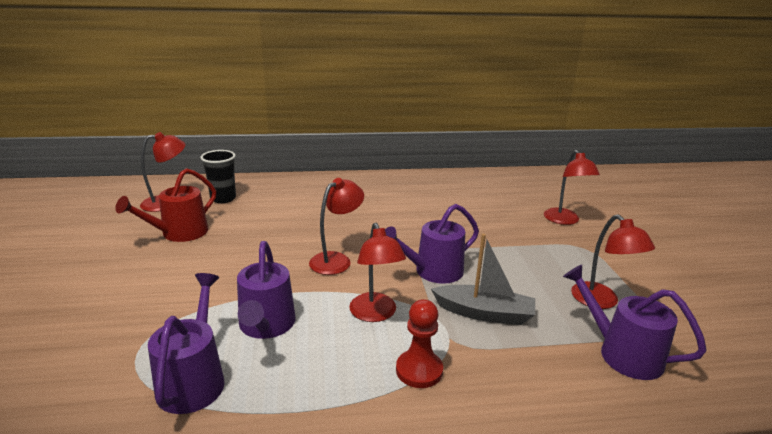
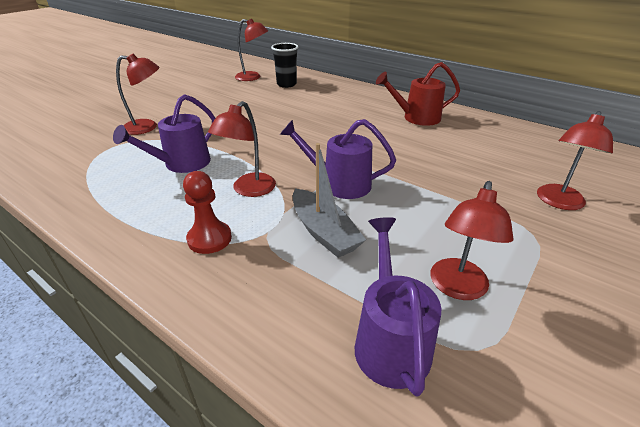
camera: 45 degrees right, 10 degrees up
(179, 233) = (230, 96): red watering can -> red watering can (416, 118)
(194, 379) = (108, 172): purple watering can -> none
(336, 260) = (287, 146): red lamp -> red lamp (147, 127)

